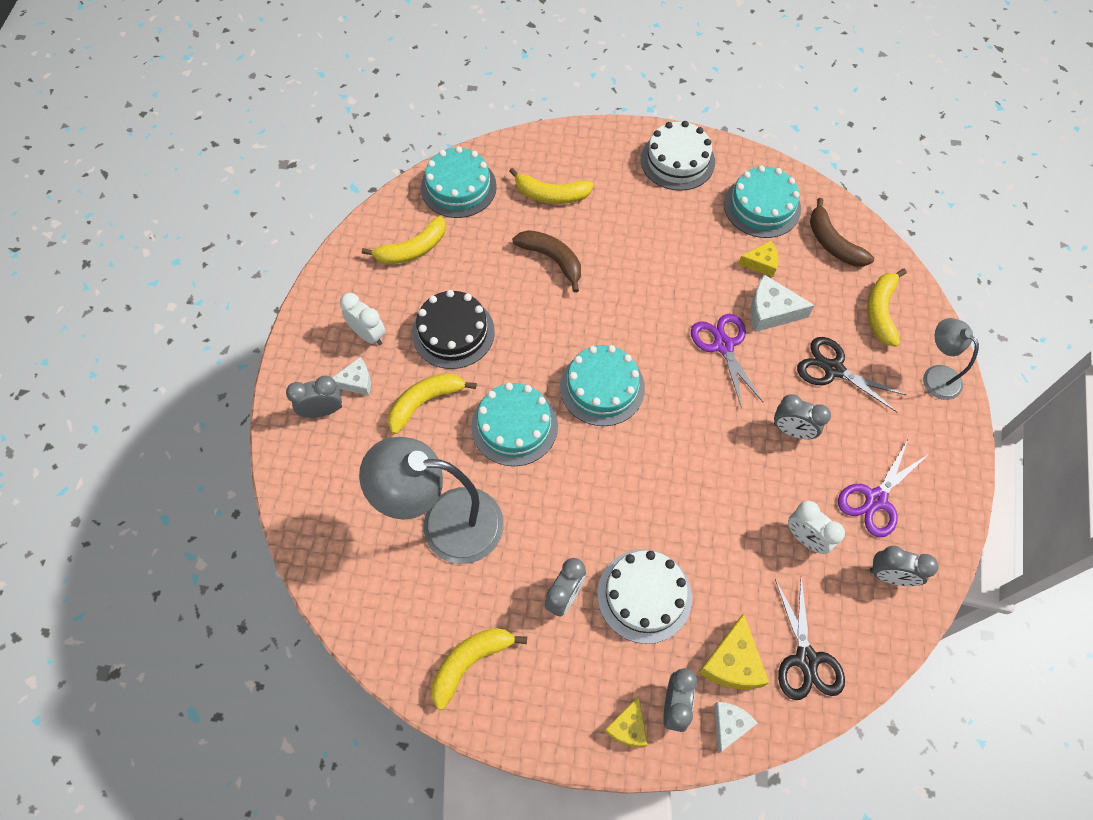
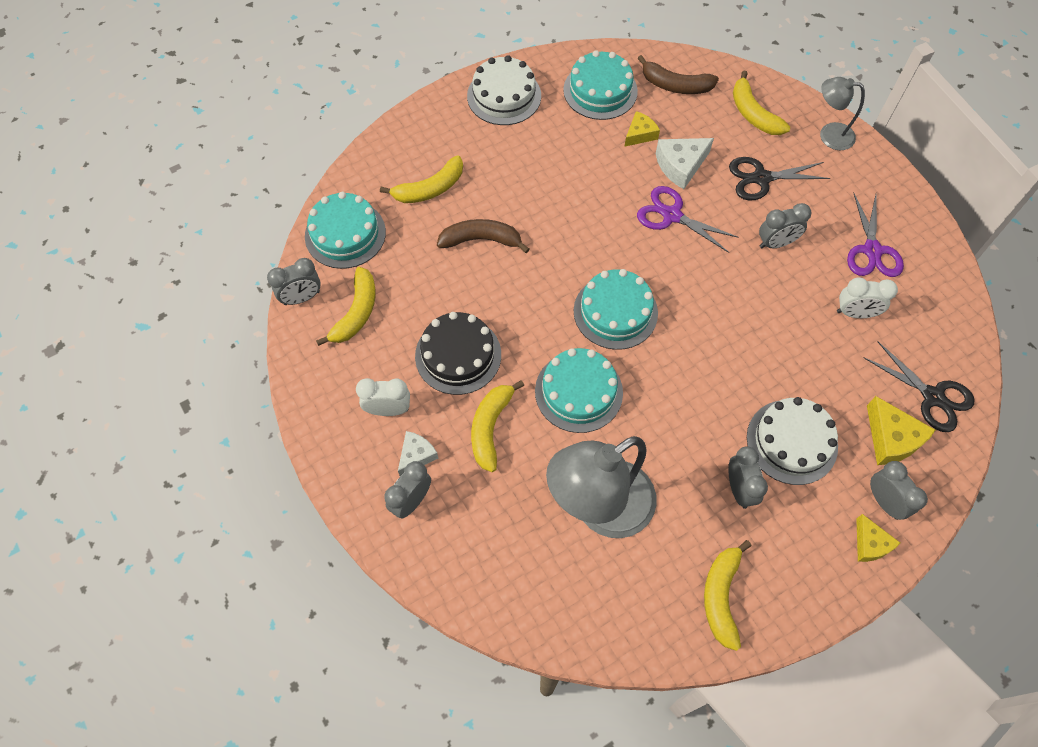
camera: 40 degrees left, 0 degrees up
(729, 725) = (930, 484): white cheese -> none
(890, 575) = (928, 296): grey clock -> grey clock (302, 298)

